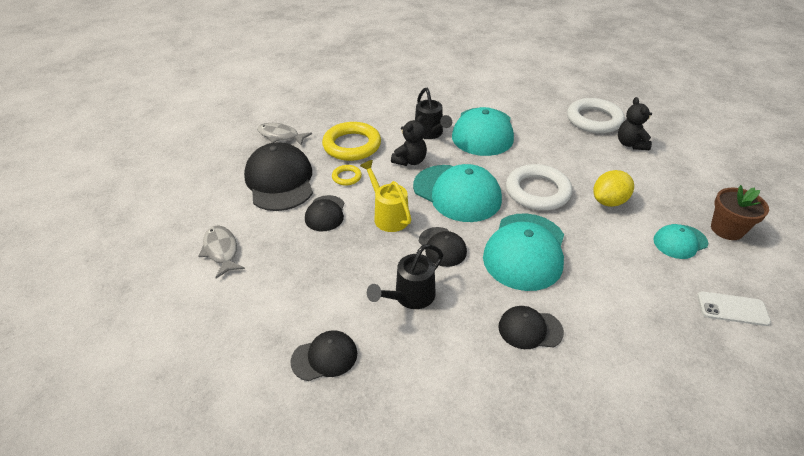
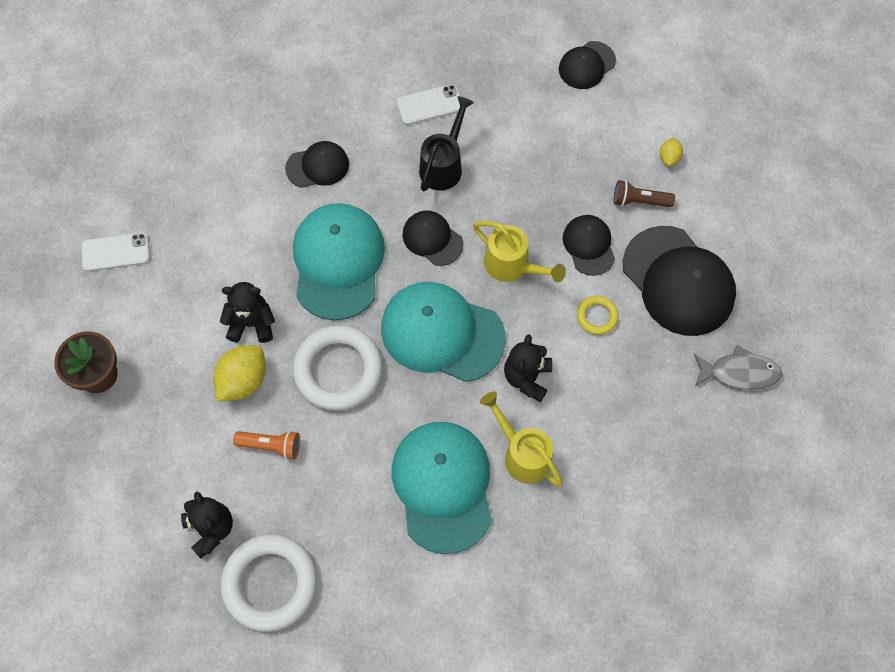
camera: 160 degrees right, 25 degrees up
(221, 251) = (669, 157): grey fish -> yellow lemon
(268, 229) = (639, 201): none -> brown flashlight
(324, 357) = (495, 83): black cap -> black cap (587, 65)
(352, 145) = (624, 385): yellow ring -> none
(400, 355) = (430, 105): none -> white phone
(430, 133) = (522, 454): black watering can -> yellow watering can
(589, 168) = (271, 446): none -> orange flashlight
(601, 230) = (251, 323): none -> black teddy bear
(680, 242) = (158, 334): turquoise cap -> none

